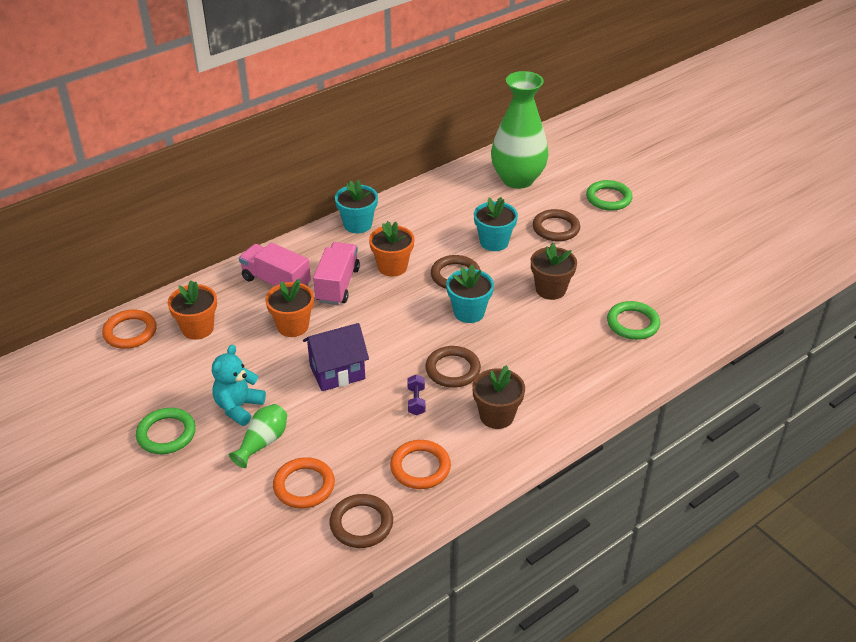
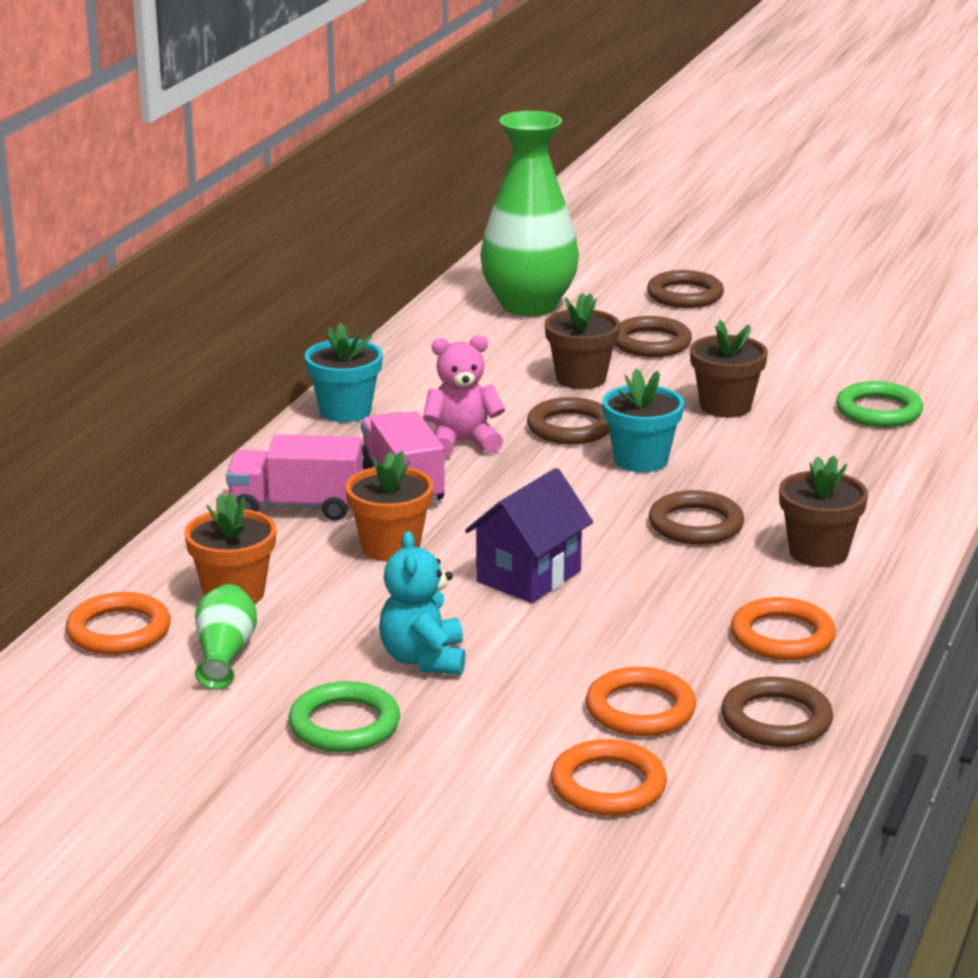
camera: 30 degrees left, 15 degrees down
(241, 529) = (608, 785): none -> orange ring
(263, 442) = (515, 685): green vase -> green vase (225, 654)
(392, 267) = (462, 442): orange flower pot -> pink teddy bear
(416, 401) = (686, 572): purple dumbbell -> none
(494, 242) = (581, 378): turquoise flower pot -> brown flower pot
(608, 198) = (685, 295): green ring -> brown ring

